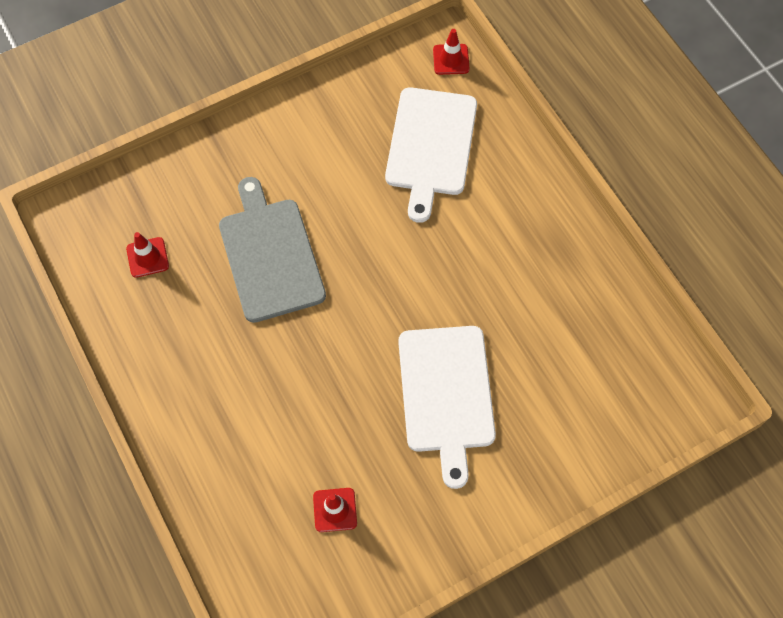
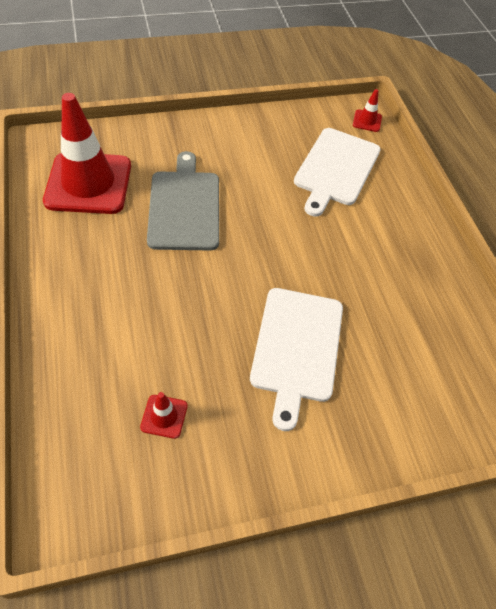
camera: 10 degrees right, 10 degrees down
(147, 257) = (88, 183): red traffic cone -> red traffic cone, size x2.48

